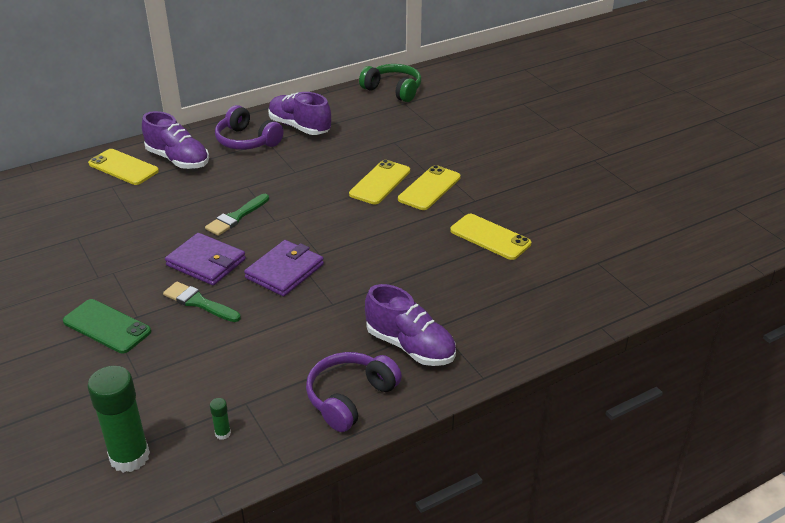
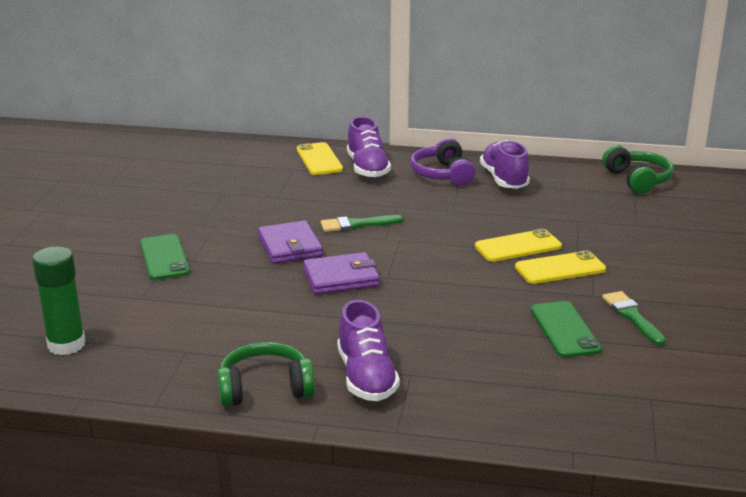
camera: 40 degrees right, 10 degrees down
(199, 302) = (247, 270): green brush -> green brush (632, 316)
(223, 433) = (143, 363): green glue stick -> none
(350, 398) = (265, 388): purple headphones -> green headphones
(490, 237) = (564, 330): yellow phone -> green phone

